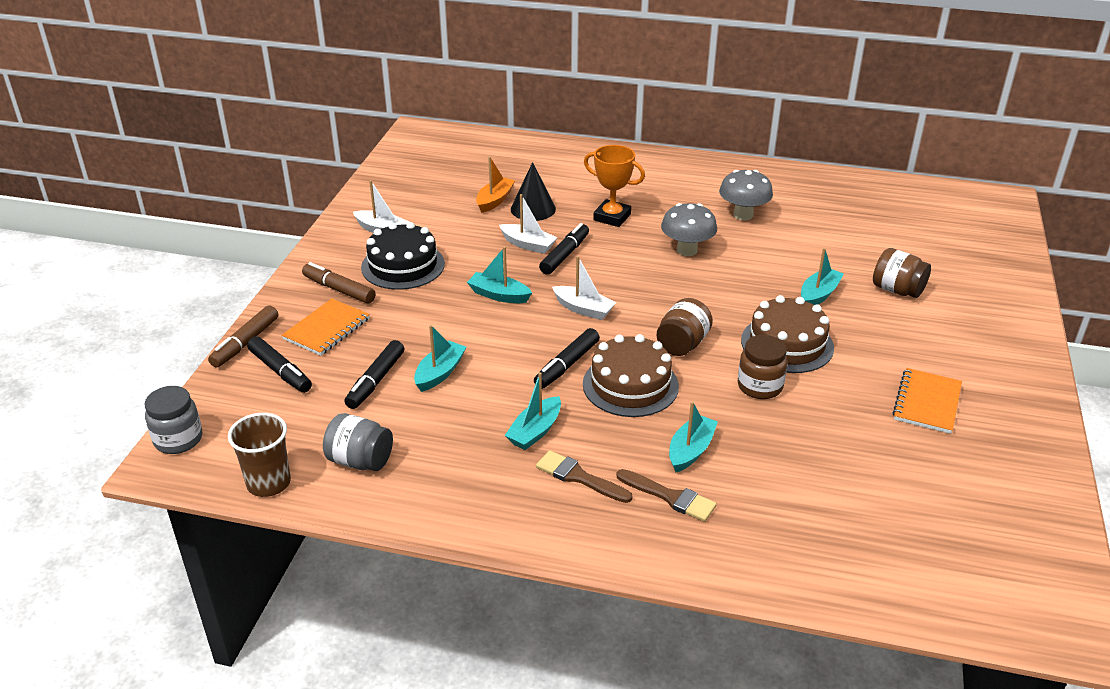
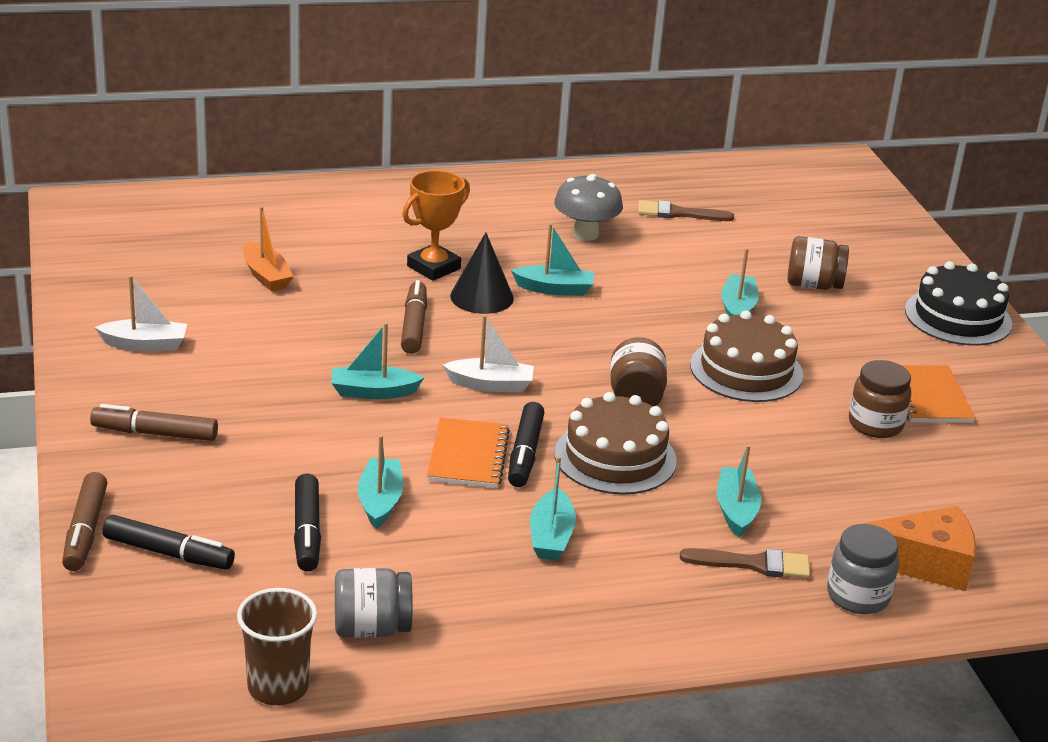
camera: 30 degrees left, 5 degrees down
(178, 439) = (105, 672): grey jar -> grey jar (858, 596)
(327, 329) = (184, 486): orange notebook -> orange notebook (468, 456)
(403, 265) = (215, 383): black cake -> black cake (958, 317)
(495, 200) = (266, 276): orange boat -> orange boat turned 150 degrees clockwise
(528, 245) = (357, 323): white boat -> none
(533, 209) = (325, 277): black cone -> black cone (482, 297)
(565, 255) = (414, 325): black marker -> brown marker
(579, 477) = (641, 572): brown brush -> brown brush (678, 213)
(612, 217) = (433, 267): orange trophy -> orange trophy turned 45 degrees counterclockwise
(687, 250) = (554, 289): grey mushroom -> turquoise boat
(759, 386) = (753, 423): brown jar -> brown jar (875, 424)
(812, 538) = (923, 563): none -> orange cheese

